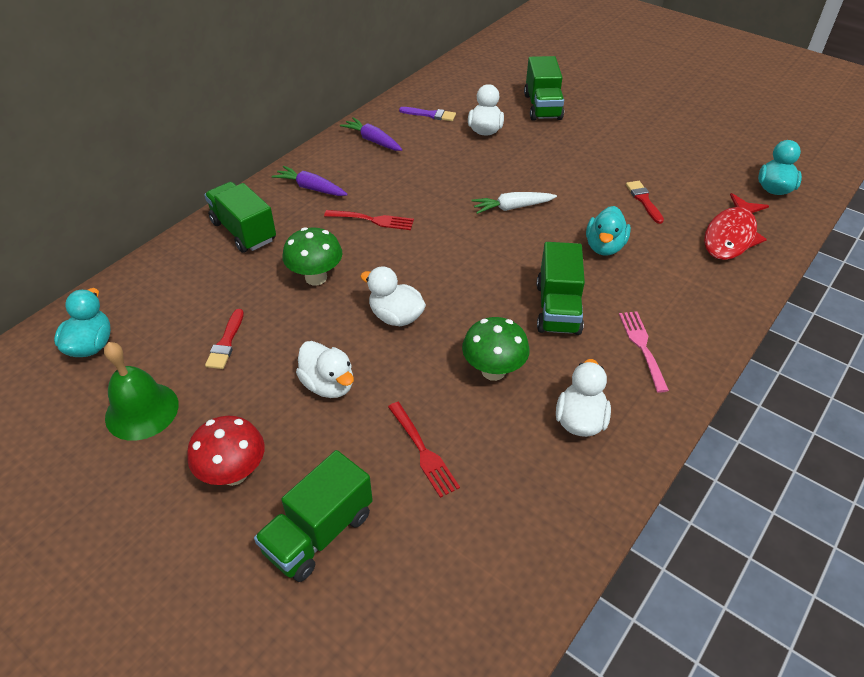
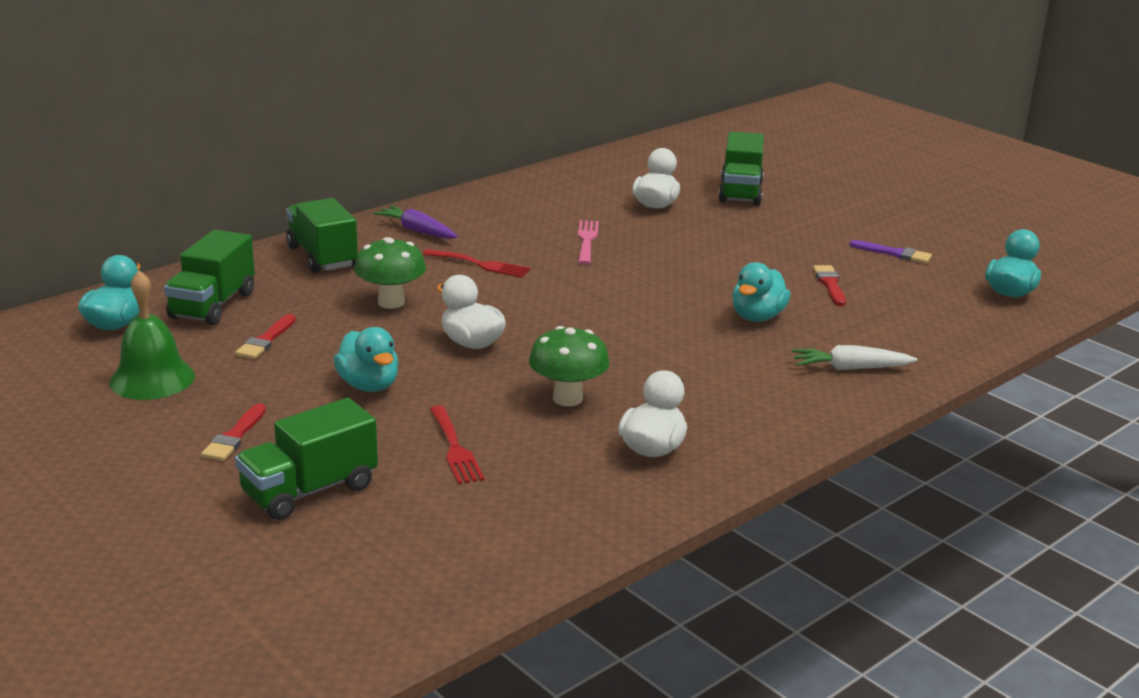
camera: 10 degrees right, 20 degrees down
(234, 473) = (234, 436): red mushroom -> red brush
(328, 385) = (369, 385): white duck -> turquoise duck
(373, 140) = (510, 200): purple carrot -> none
(430, 115) = (592, 185): purple brush -> purple brush (894, 253)
(512, 207) = (657, 272): white carrot -> white carrot (850, 368)
(558, 308) = (672, 359): green truck -> green truck (213, 305)
(642, 346) = (761, 401): pink fork -> pink fork (586, 240)
(731, 236) = (928, 326): red fish -> none

